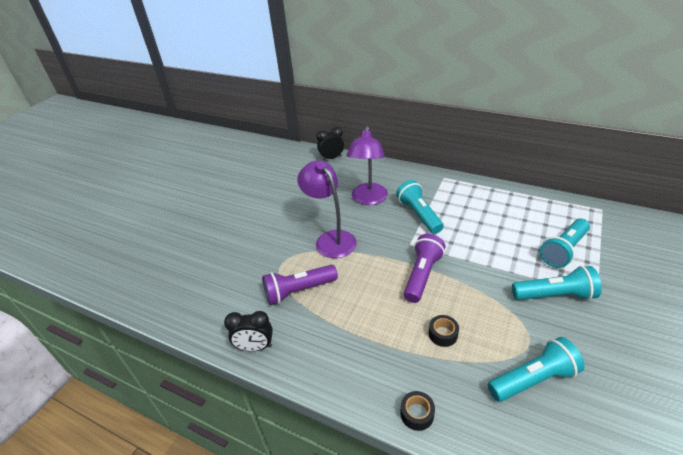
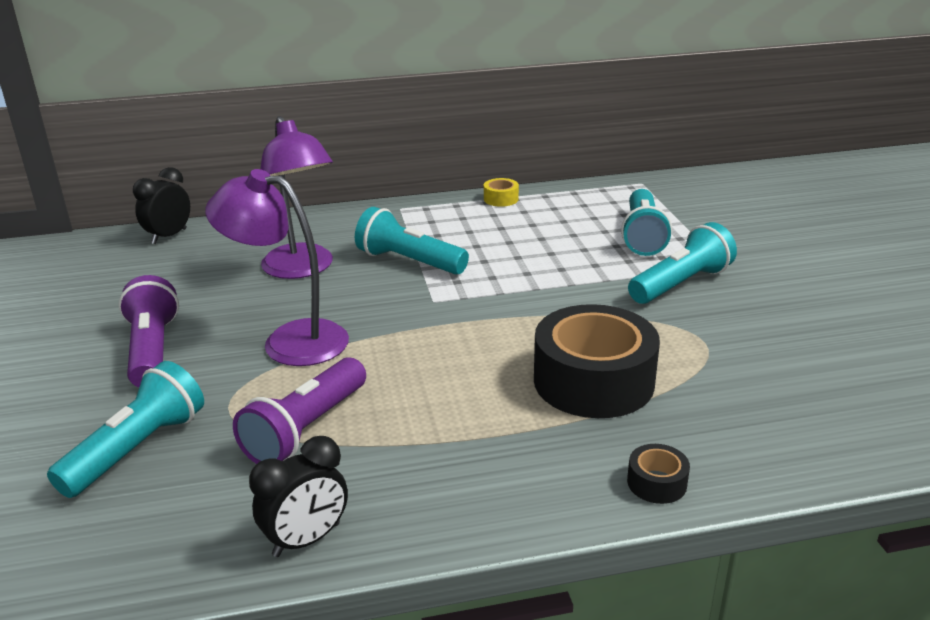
camera: 40 degrees left, 10 degrees down
(422, 275) = (491, 328): purple flashlight -> purple flashlight (152, 350)
(443, 334) = (593, 381): black tape -> black tape, size x2.39
(502, 191) = (501, 199): none -> yellow tape
(533, 379) = (747, 376): turquoise flashlight -> turquoise flashlight (137, 449)

